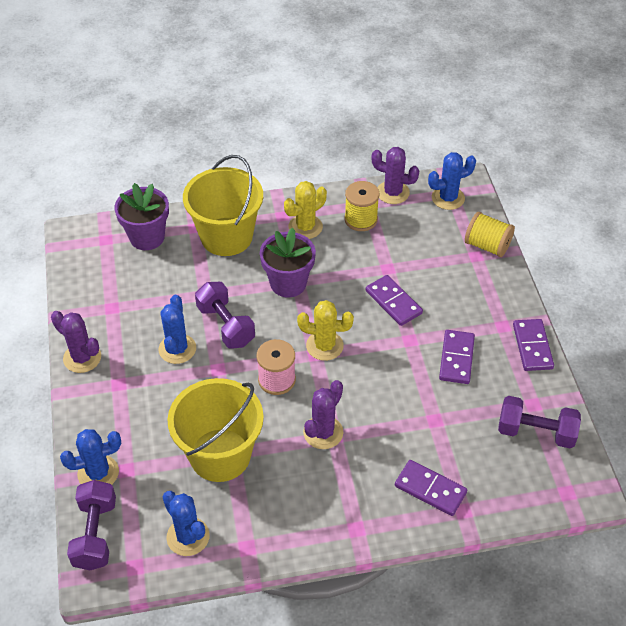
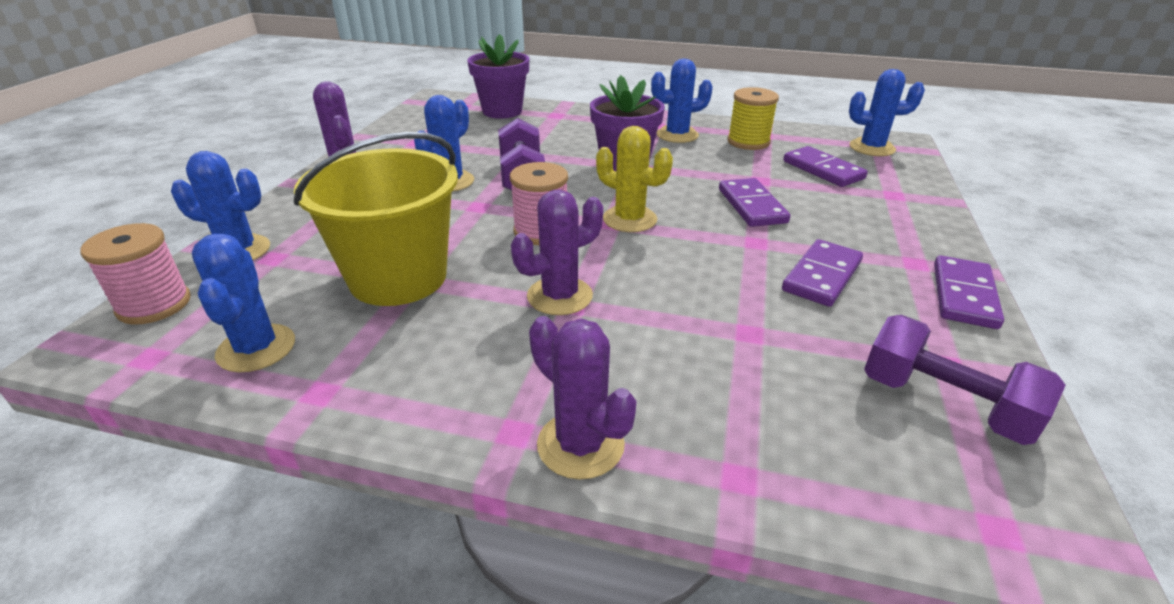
camera: 25 degrees right, 15 degrees down
(95, 534) = (154, 305): purple dumbbell -> pink spool
(226, 236) = (583, 125): yellow bucket -> none
(305, 227) = (677, 135): yellow cactus -> blue cactus
(392, 192) = (800, 133): purple cactus -> purple cactus (580, 445)
(430, 489) = (689, 421): purple domino -> purple domino (822, 170)
(487, 246) = (915, 190): yellow spool -> none

